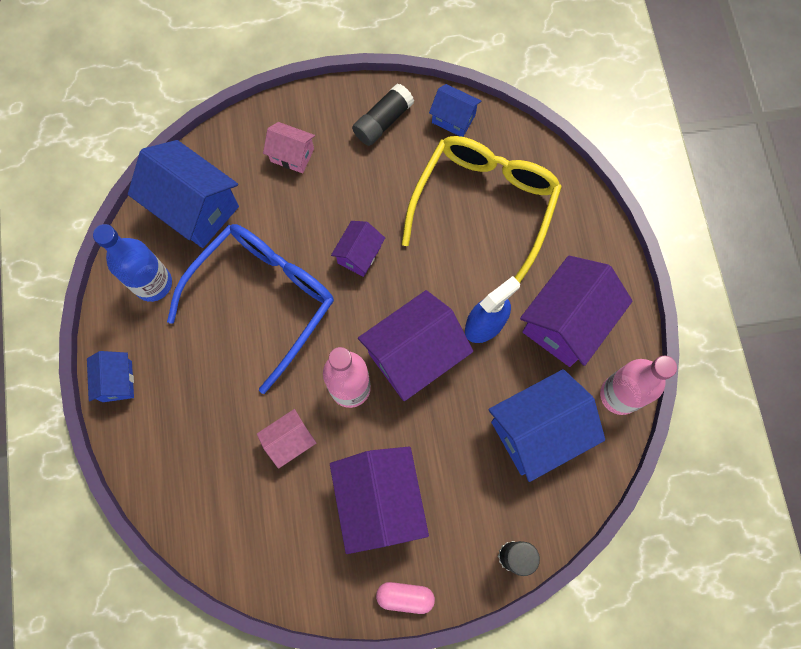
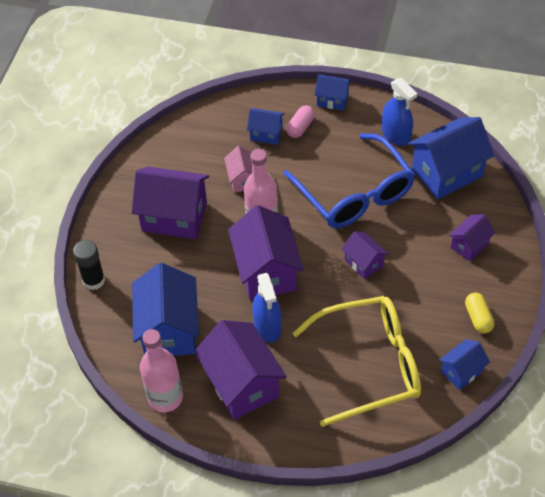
camera: 115 degrees right, 20 degrees down
(153, 283) = (396, 135): blue bottle -> blue spray bottle
(204, 443) = (266, 134): none -> blue house
(292, 155) = (469, 245): pink house -> purple house
(383, 121) = (478, 318): black glue stick -> yellow capsule
(405, 597) = (106, 211): pink capsule -> pink capsule (300, 127)
(484, 205) = (370, 364): yellow glasses -> yellow glasses turned 60 degrees counterclockwise

